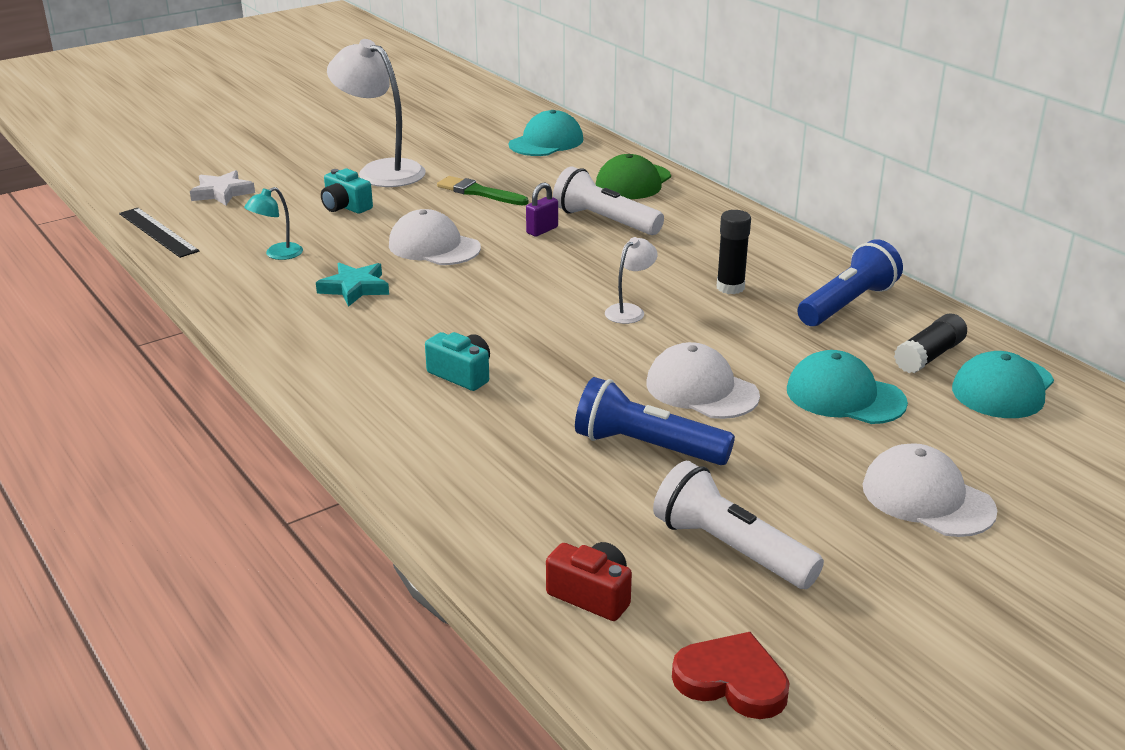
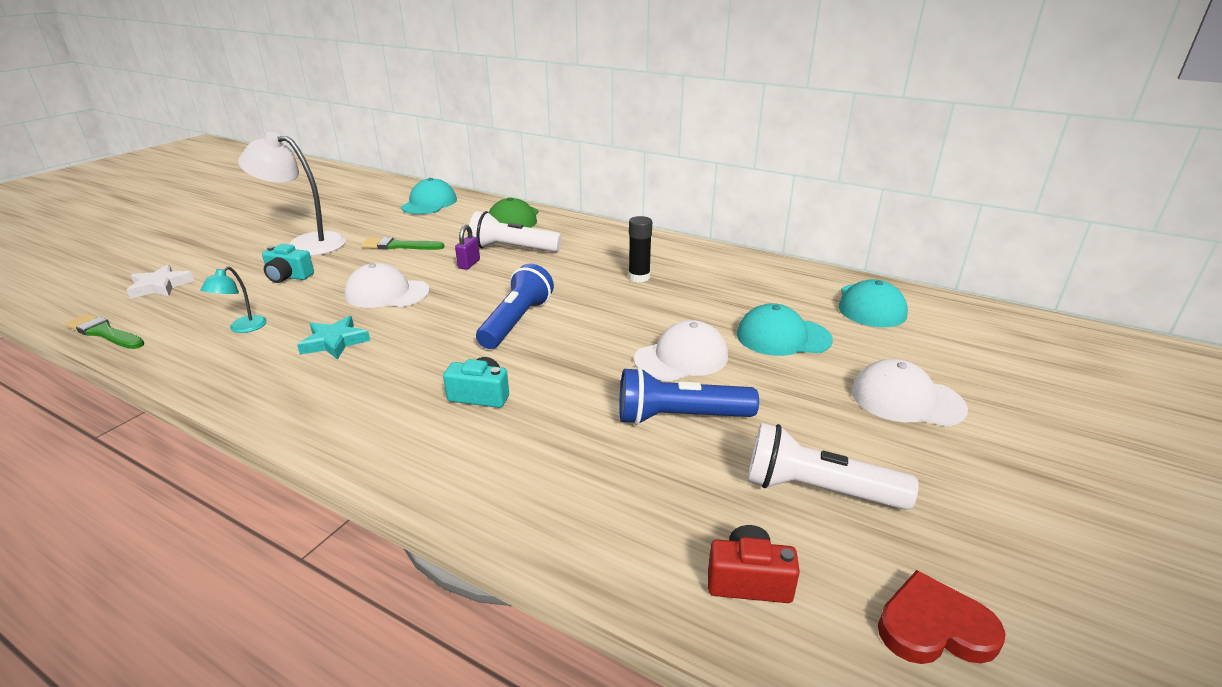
camera: 25 degrees left, 0 degrees up
(158, 232) = (104, 333): black ruler -> green brush
(630, 311) = (580, 310): white lamp -> none
(701, 389) = (681, 358): white cap -> white cap turned 135 degrees clockwise
(847, 304) = (726, 272): blue flashlight -> blue flashlight (516, 322)
(929, 356) = (808, 295): black glue stick -> none

